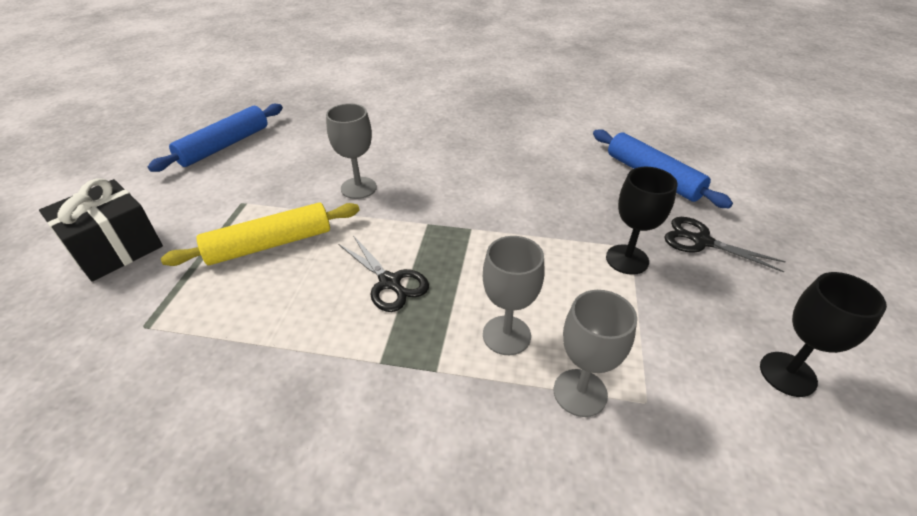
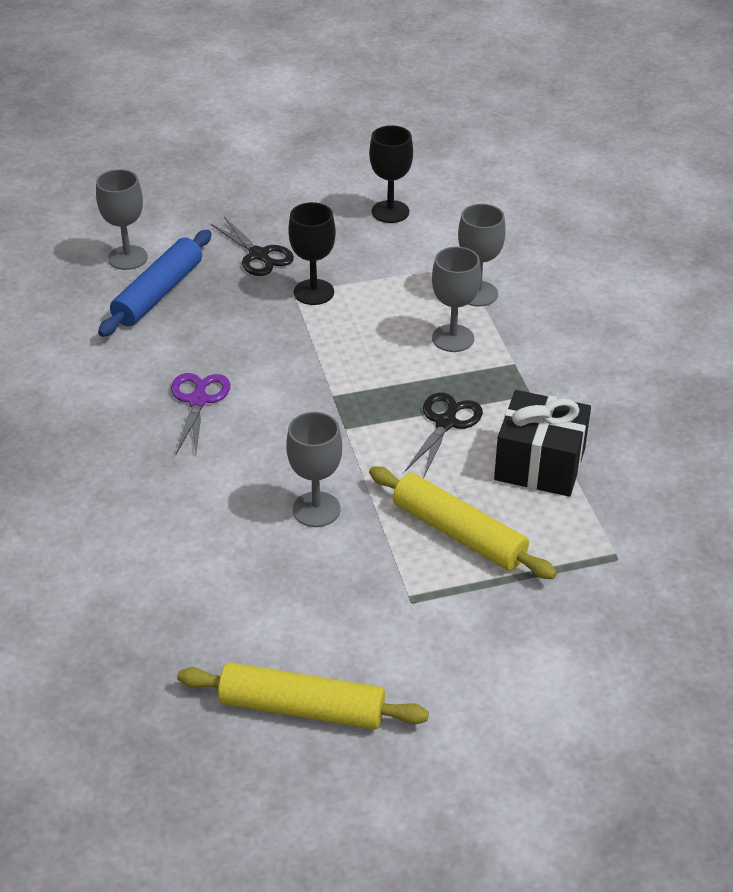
camera: 115 degrees left, 0 degrees up
(116, 249) = (558, 662): black gift -> black gift (539, 464)
(224, 145) = (302, 708): blue rolling pin -> yellow rolling pin
(507, 167) = (198, 401): none -> purple scissors
(701, 241) = (258, 255): black scissors -> black scissors turned 45 degrees counterclockwise
(710, 172) = (127, 258): none -> grey goblet

